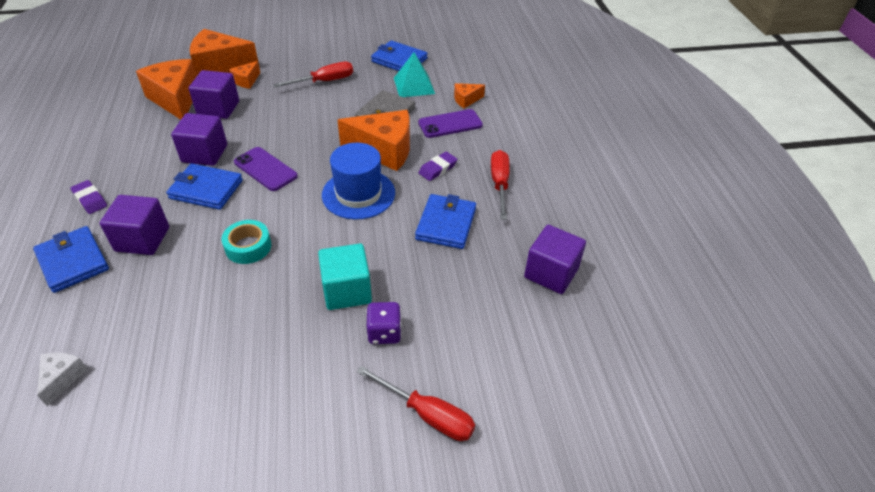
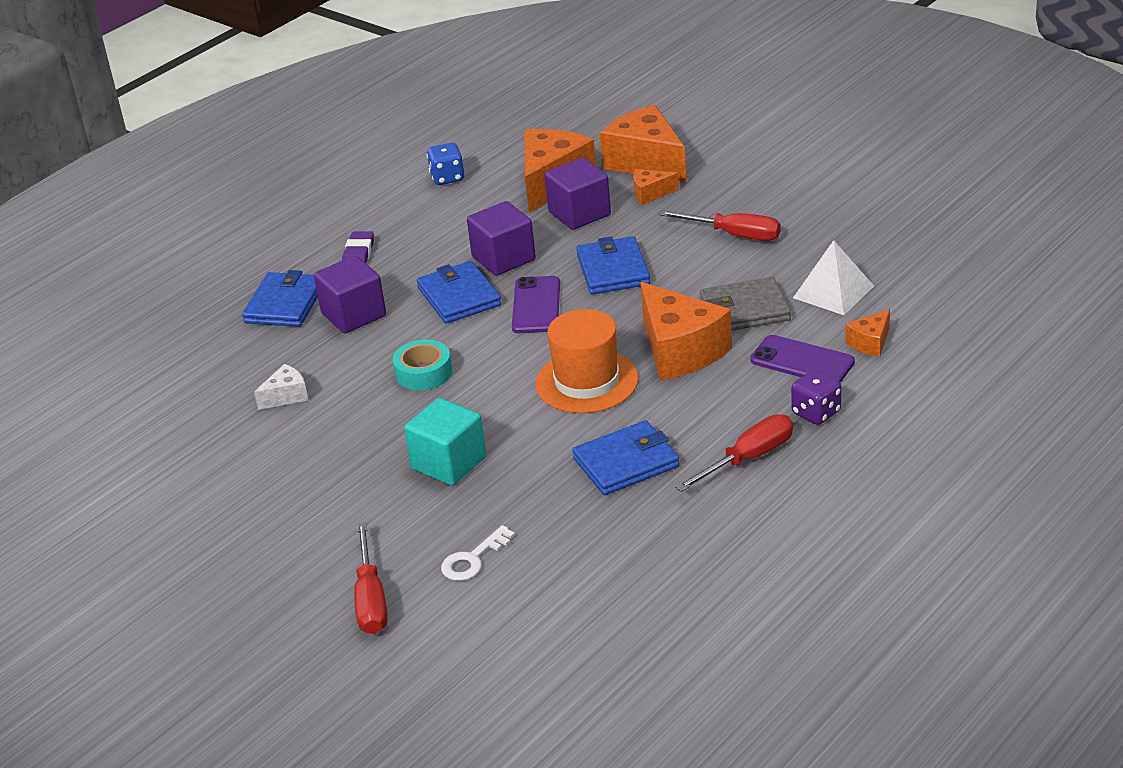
camera: 55 degrees right, 10 degrees down
(62, 378) = (179, 393): white cheese -> white cheese (286, 396)
(96, 126) = (447, 178): none -> blue dice
(358, 194) = (586, 381): blue hat -> orange hat
(384, 333) = (428, 517): purple dice -> purple dice (816, 413)
(399, 60) = (867, 249): blue wallet -> blue wallet (613, 270)
(414, 85) = (833, 292): turquoise pyramid -> white pyramid
(437, 169) = (707, 403): purple eraser -> none
(449, 338) = (473, 559): none -> white key
(466, 100) = (870, 343): orange cheese -> orange cheese turned 75 degrees counterclockwise
(551, 273) = (654, 574): purple cube -> none

